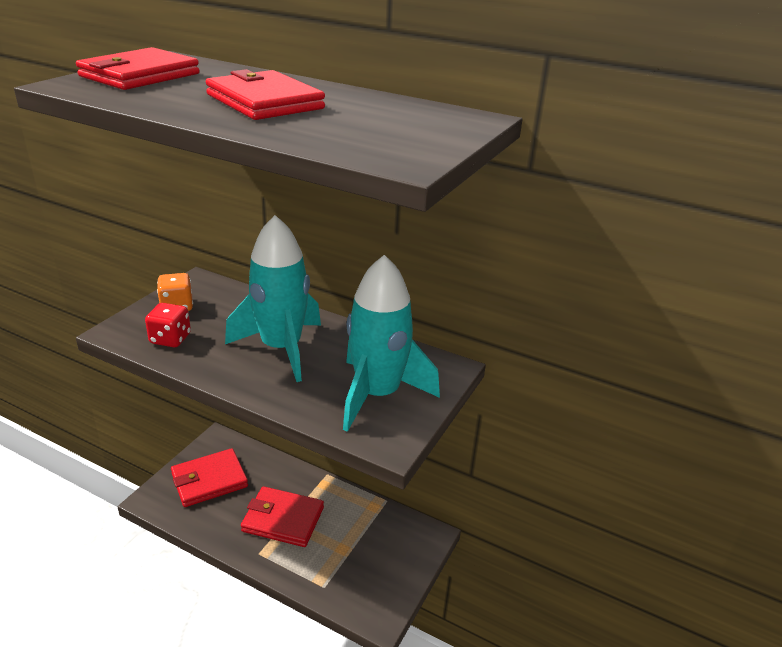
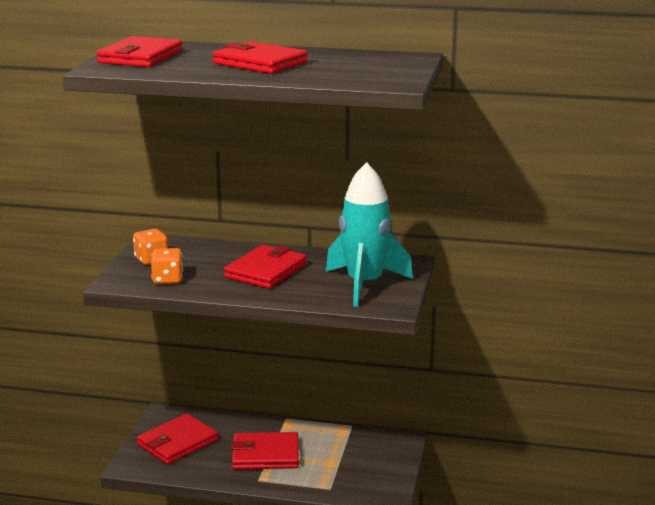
camera: 15 degrees left, 10 degrees down
(170, 339) = (167, 279): red dice -> orange dice
(281, 348) = (266, 271): turquoise rocket -> red wallet

